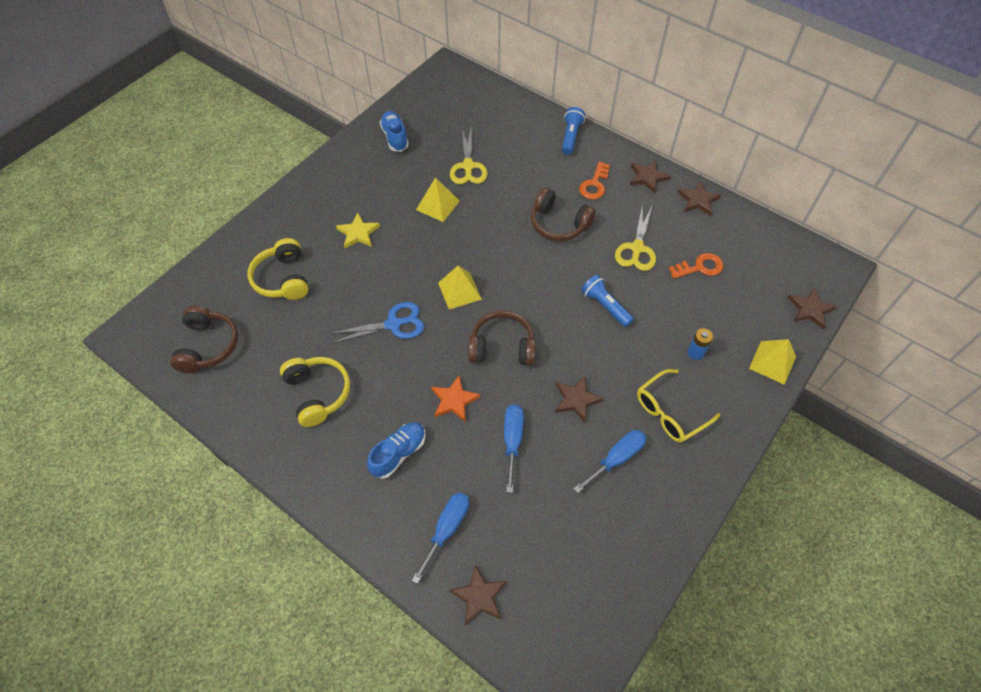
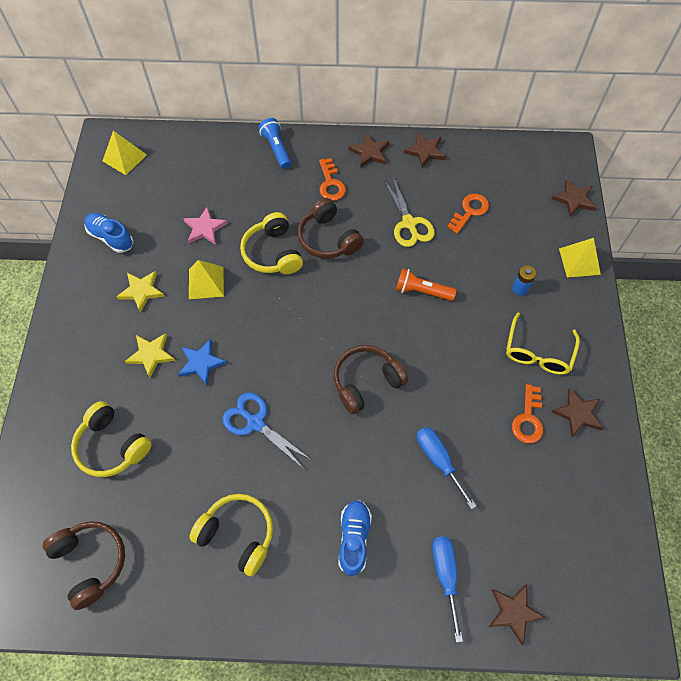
camera: 35 degrees left, 5 degrees up
(387, 186) = (141, 291): none -> yellow star
(388, 259) = (201, 363): none -> blue star
(393, 324) = (255, 422): blue scissors -> blue scissors turned 90 degrees counterclockwise
(454, 400) = (363, 457): orange star -> none
(459, 291) = (290, 353): yellow pyramid -> yellow pyramid (124, 158)
(468, 166) = (205, 228): yellow scissors -> pink star
(505, 211) = (272, 253): none -> yellow headphones
(558, 224) = (328, 238): brown headphones -> brown headphones turned 60 degrees clockwise
(576, 399) = (461, 389): brown star -> brown star (577, 414)
(605, 306) = (422, 291): blue flashlight -> orange flashlight
(616, 458) = (528, 419): blue screwdriver -> orange key

